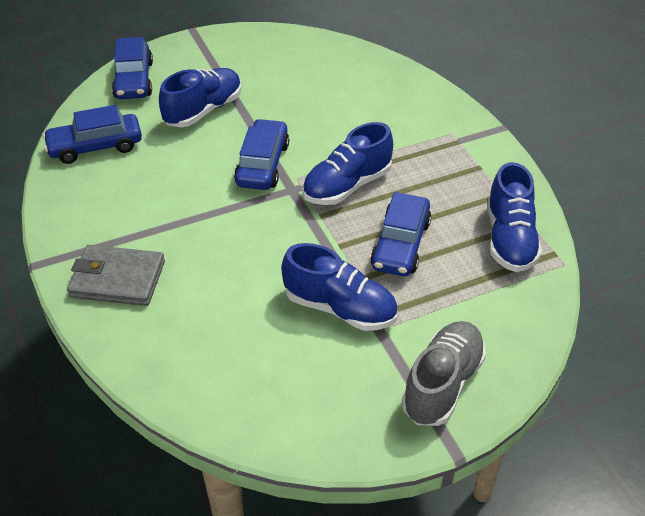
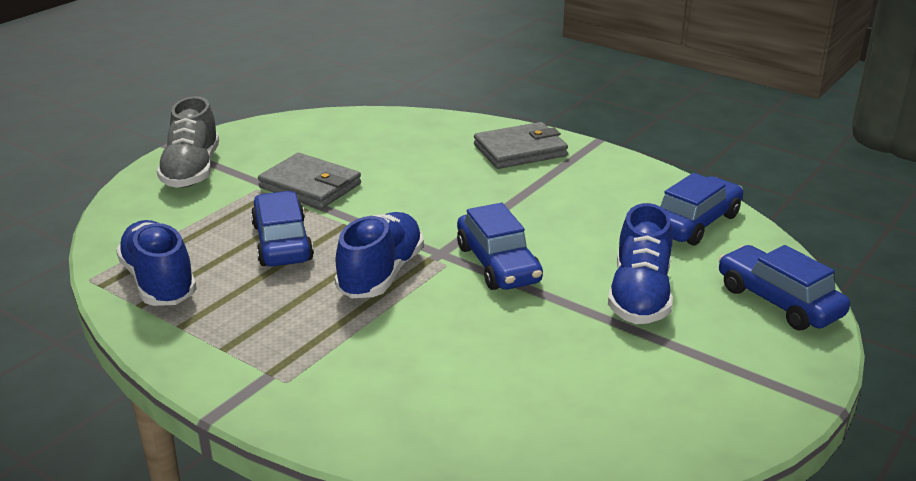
camera: 150 degrees right, 15 degrees down
(340, 308) = (310, 186): blue shoe -> grey wallet

